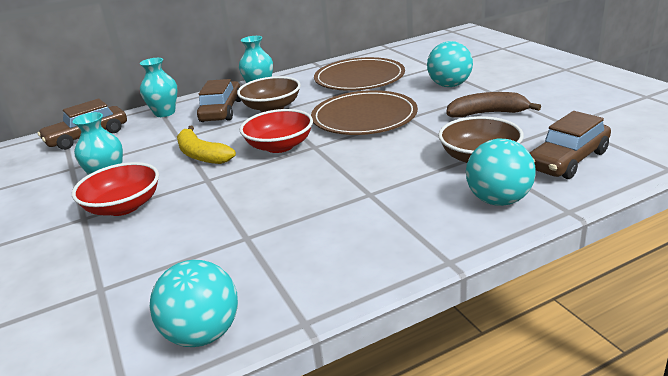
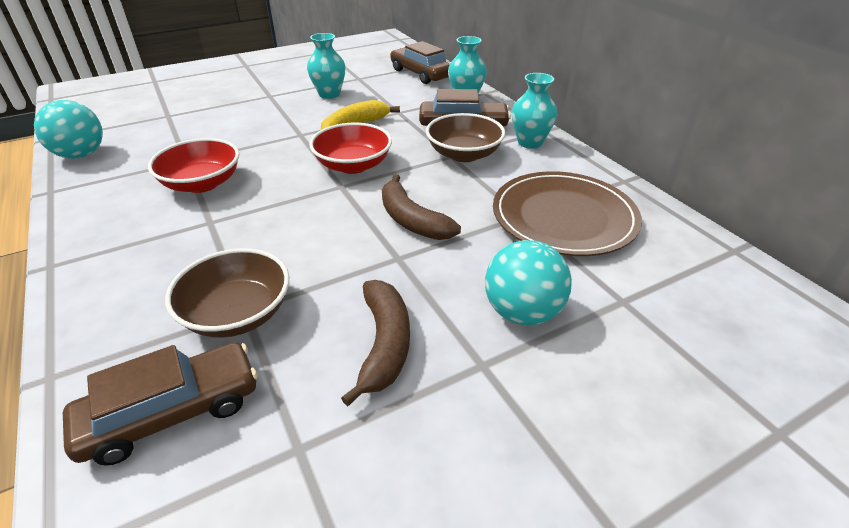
camera: 85 degrees right, 10 degrees up
(123, 206) = (276, 107): red bowl -> red bowl (202, 183)
(364, 117) = (412, 220): brown plate -> brown banana
(498, 200) = (124, 316): turquoise ball -> none
(567, 160) = (172, 412): brown car -> brown car turned 105 degrees clockwise

